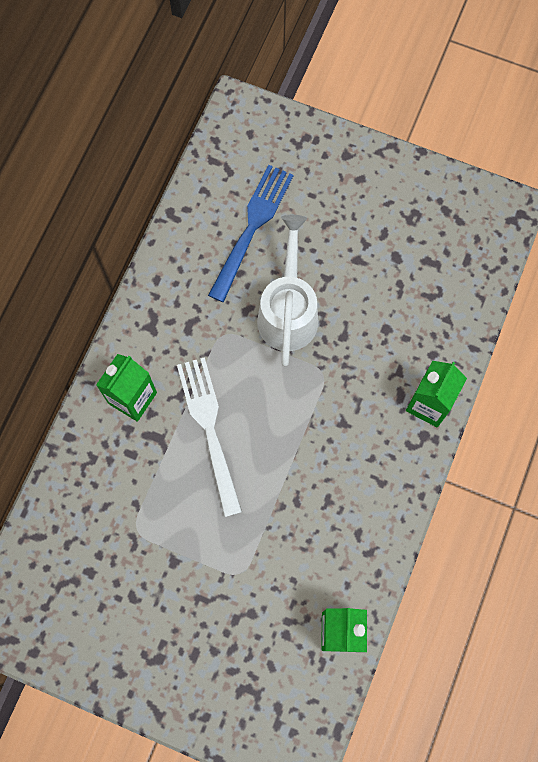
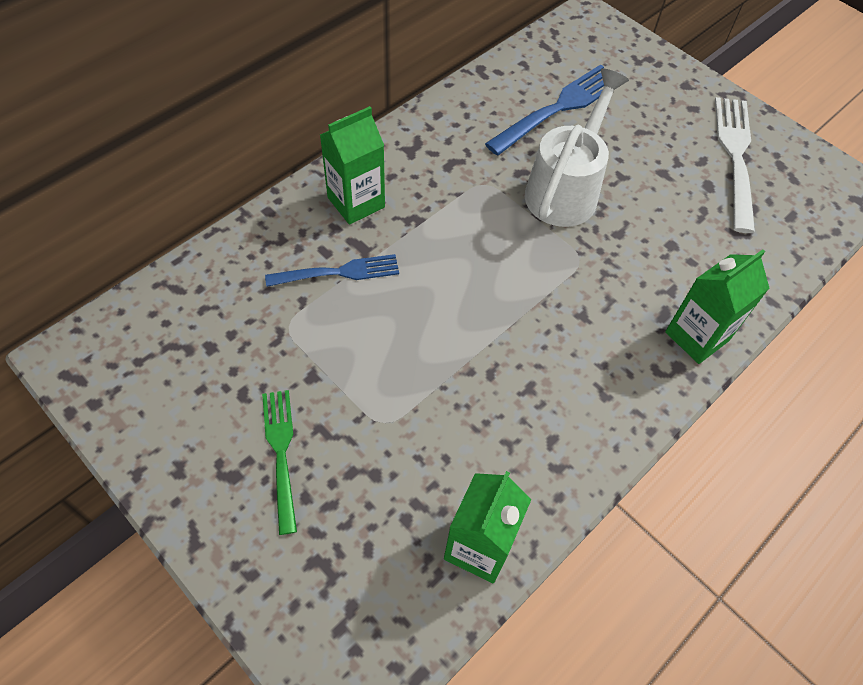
camera: 20 degrees right, 15 degrees down
(150, 468) = (338, 273): none -> blue fork
(182, 628) = (281, 454): none -> green fork
(210, 430) = (424, 263): white fork -> white fork (735, 158)

